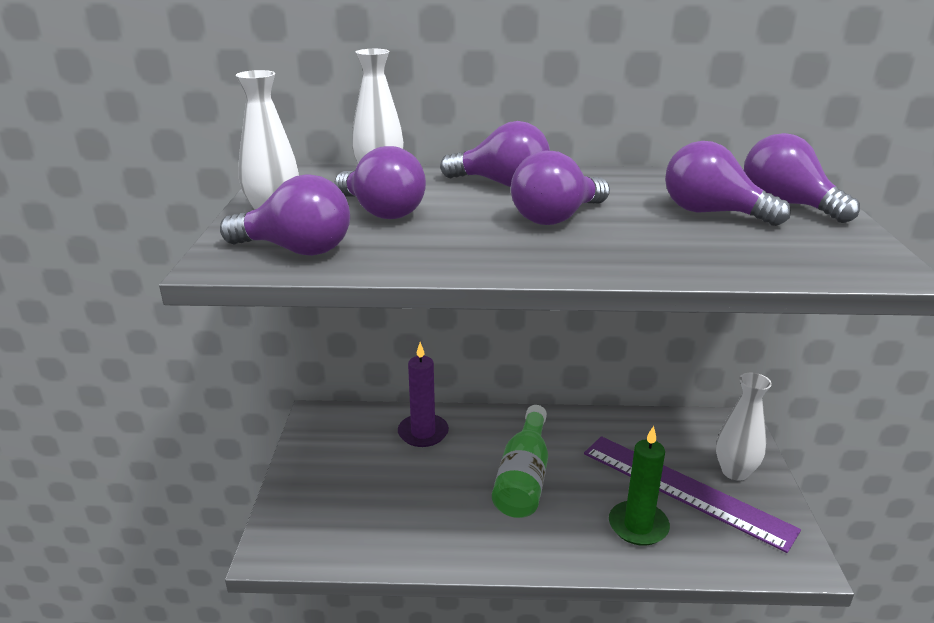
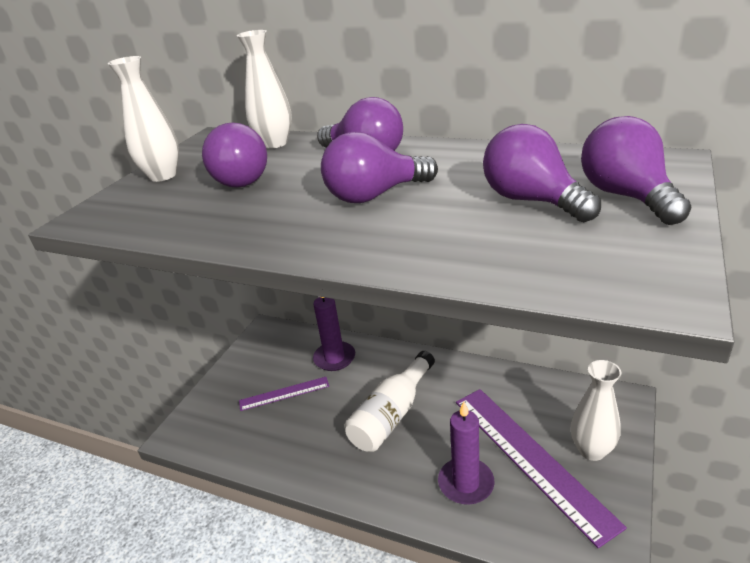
camera: 25 degrees right, 5 degrees up
(296, 250) = (142, 212): purple light bulb -> none
(385, 479) = (284, 393): none -> purple ruler
(523, 478) = (392, 415): green bottle -> white bottle
(638, 526) = (466, 483): green candle -> purple candle

